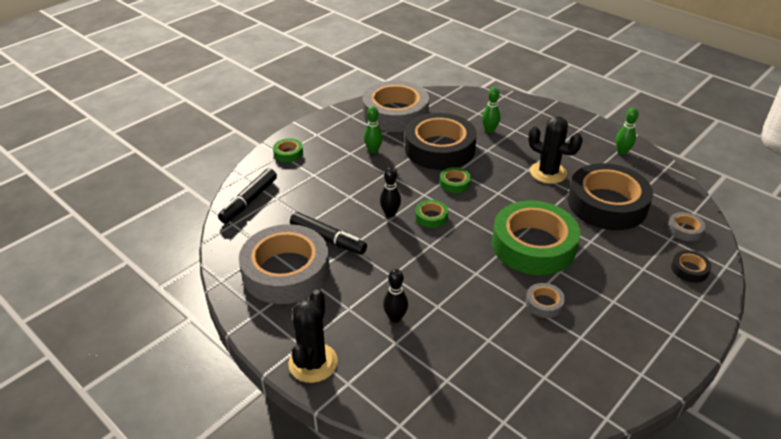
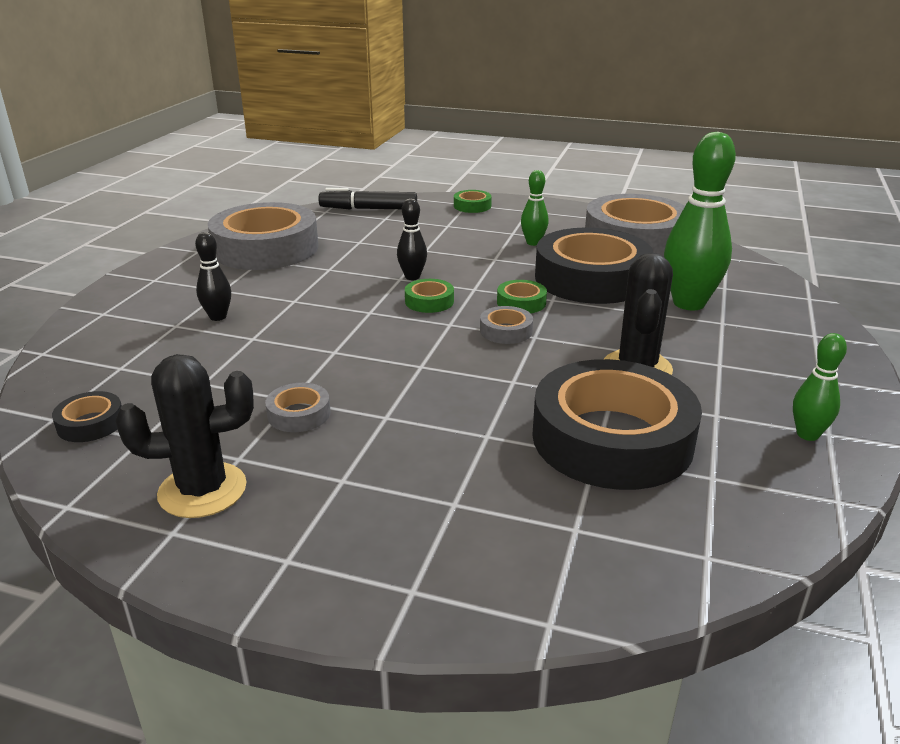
camera: 65 degrees right, 10 degrees down
(313, 363) = (129, 290): black cactus -> black cactus (202, 490)
(328, 239) = (335, 255): black marker -> none
(489, 130) = (689, 303): green bowling pin -> green bowling pin, size x1.96
(533, 245) = (431, 384): green tape -> none
(684, 230) = (626, 547): grey tape -> grey tape (506, 331)
(689, 269) = (495, 566): black tape -> black tape (90, 423)

